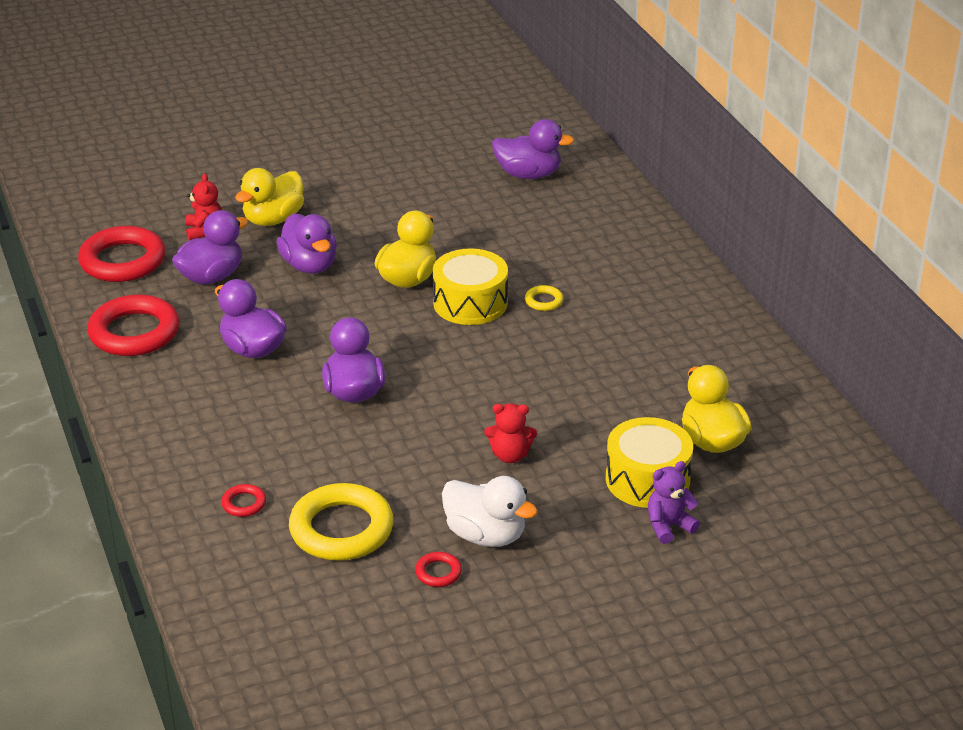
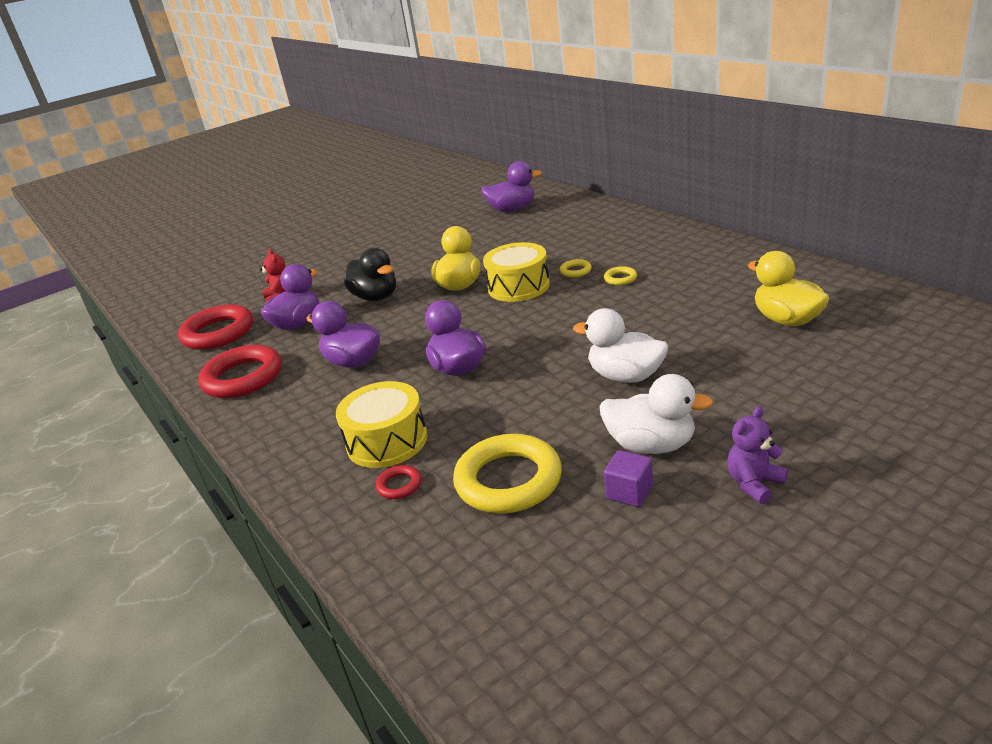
camera: 10 degrees left, 5 degrees down
(273, 219) = (333, 278): yellow duck -> none
(309, 265) = (376, 297): purple duck -> black duck
(438, 572) = (629, 492): red ring -> purple cube
(510, 455) = (626, 376): red teddy bear -> white duck
(584, 329) = (620, 278): none -> yellow ring
(647, 479) = (759, 360): yellow drum -> yellow drum (387, 441)
(668, 526) = (811, 390): purple teddy bear -> purple teddy bear (754, 484)

